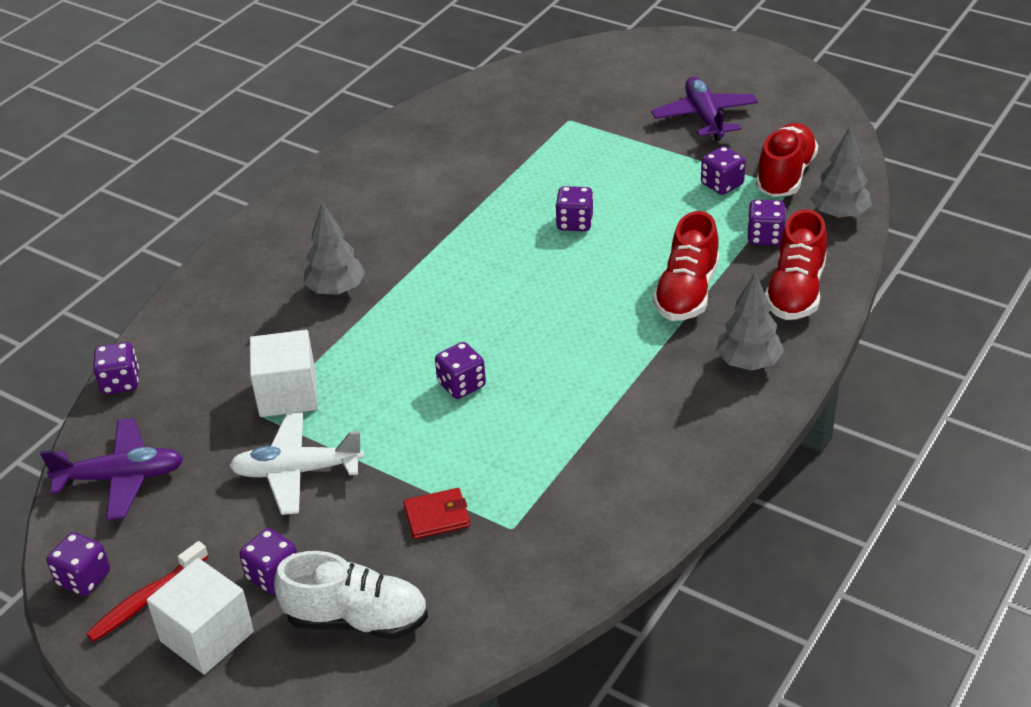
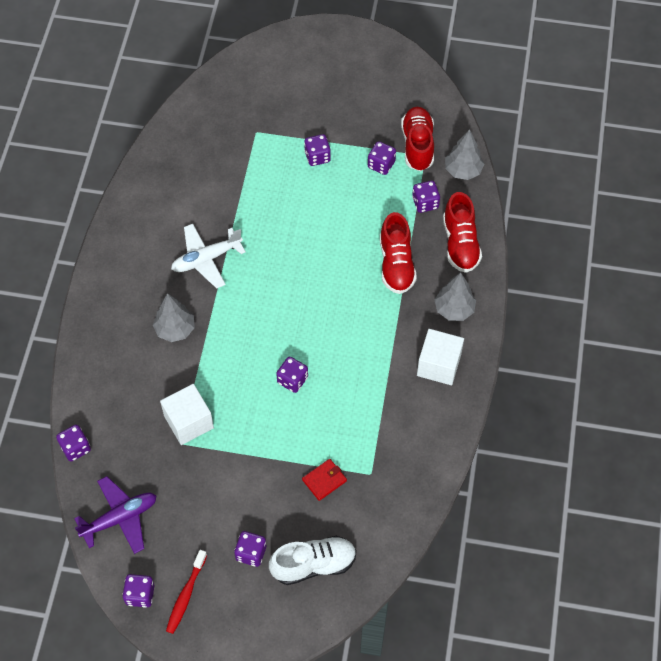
camera: 25 degrees left, 20 degrees up
(207, 636) = (235, 606): white cube -> white cube (439, 365)
(297, 471) = (226, 477): white plane -> white plane (206, 259)
(574, 223) = (302, 226): purple dice -> purple dice (317, 157)
(704, 117) = (345, 105): purple plane -> none

